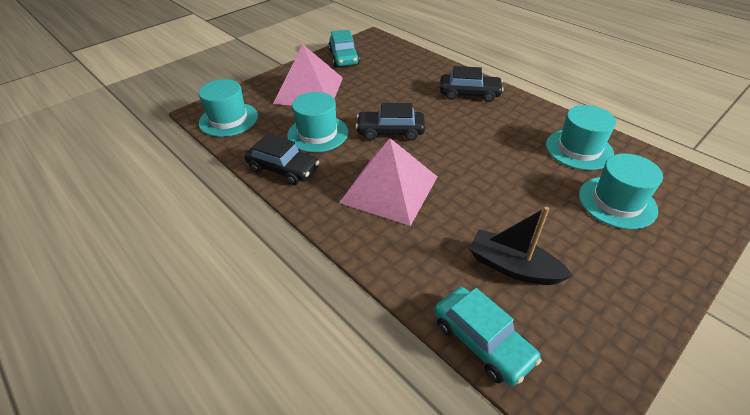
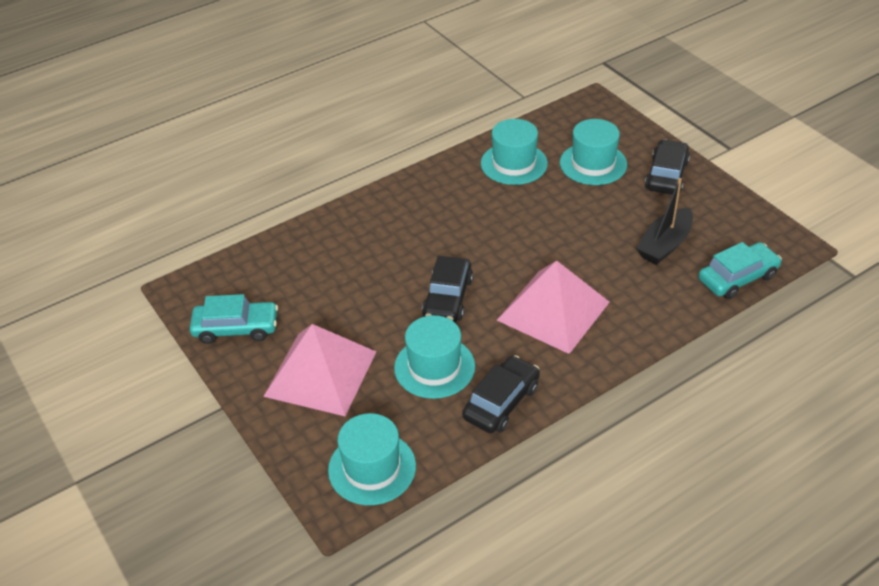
camera: 80 degrees left, 0 degrees up
(469, 94) = (385, 218): black car -> black car (666, 175)

